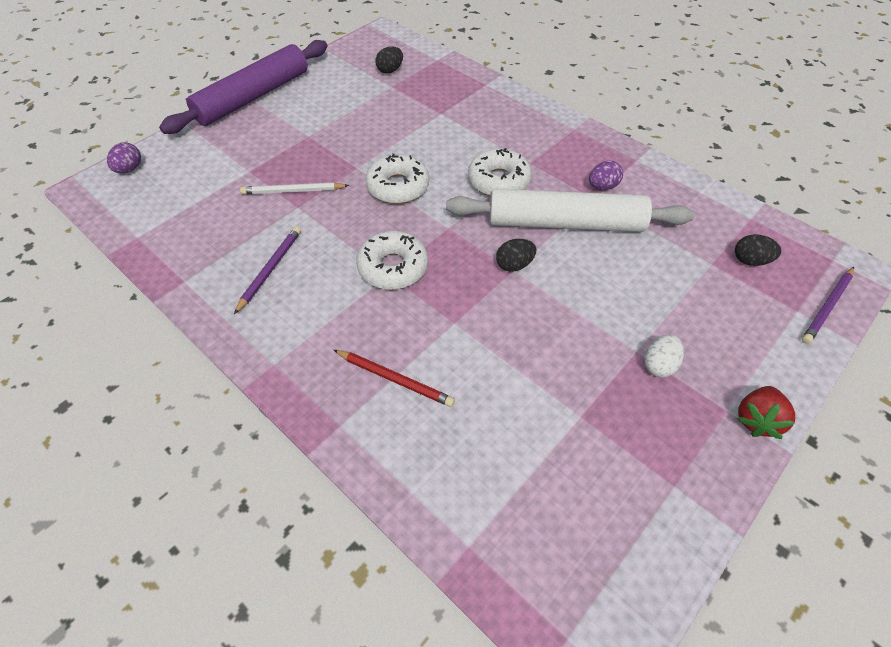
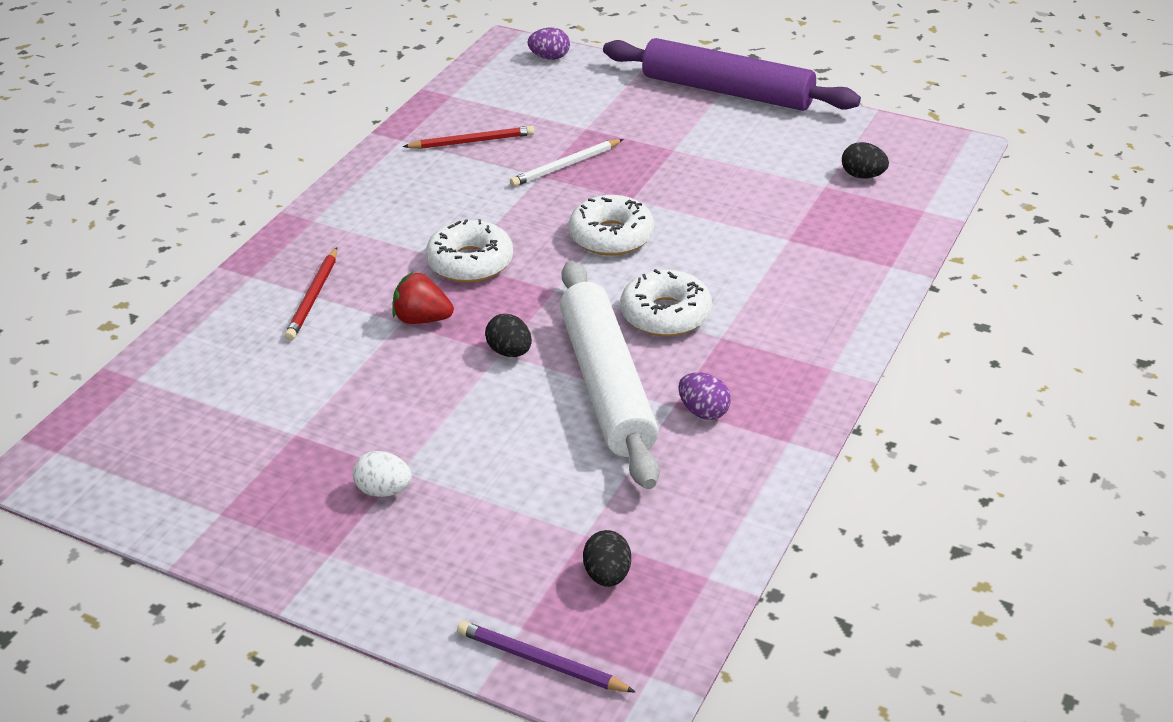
camera: 75 degrees right, 15 degrees down
(221, 237) = (472, 142): none -> red pencil
(270, 270) = (436, 184): purple pencil -> none
(293, 191) = (566, 165): white pencil -> white pencil turned 105 degrees counterclockwise
(756, 419) = (321, 581): red strawberry -> red strawberry (422, 319)

